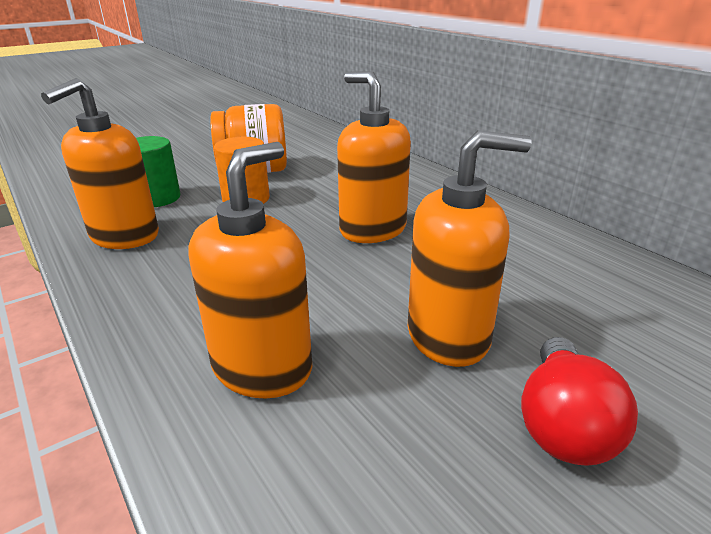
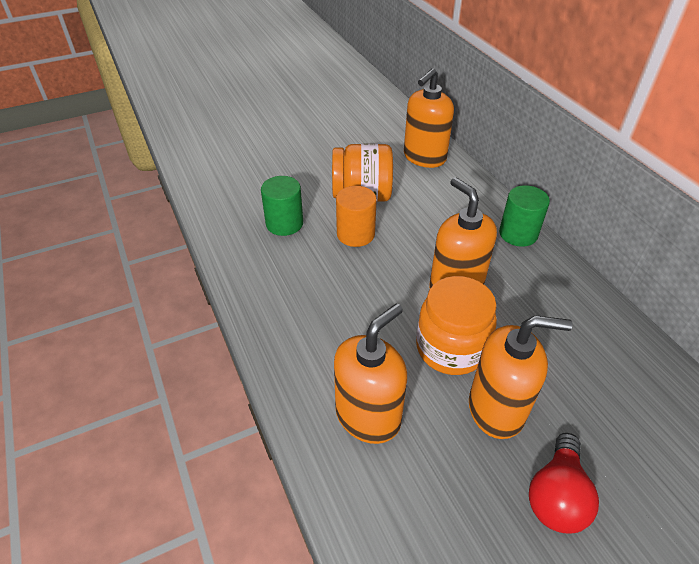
camera: 10 degrees right, 15 degrees up
(124, 236) = (265, 269): orange soap dispenser -> orange soap dispenser (424, 157)
(375, 282) = (451, 348): none -> orange jar
(437, 184) = (518, 234): none -> green cylinder

